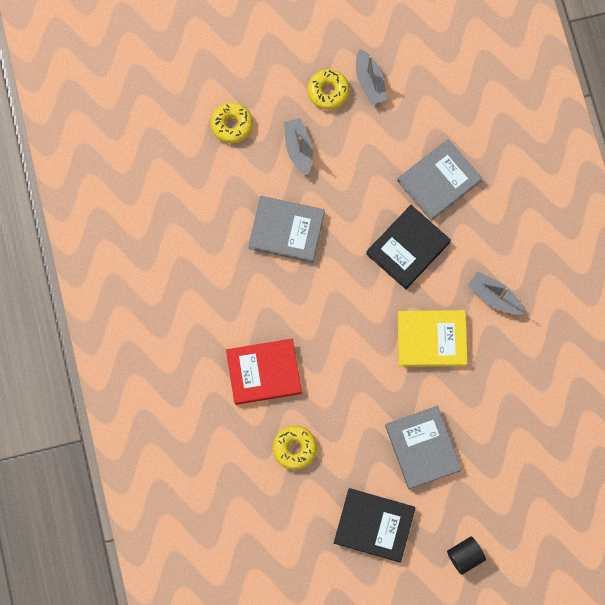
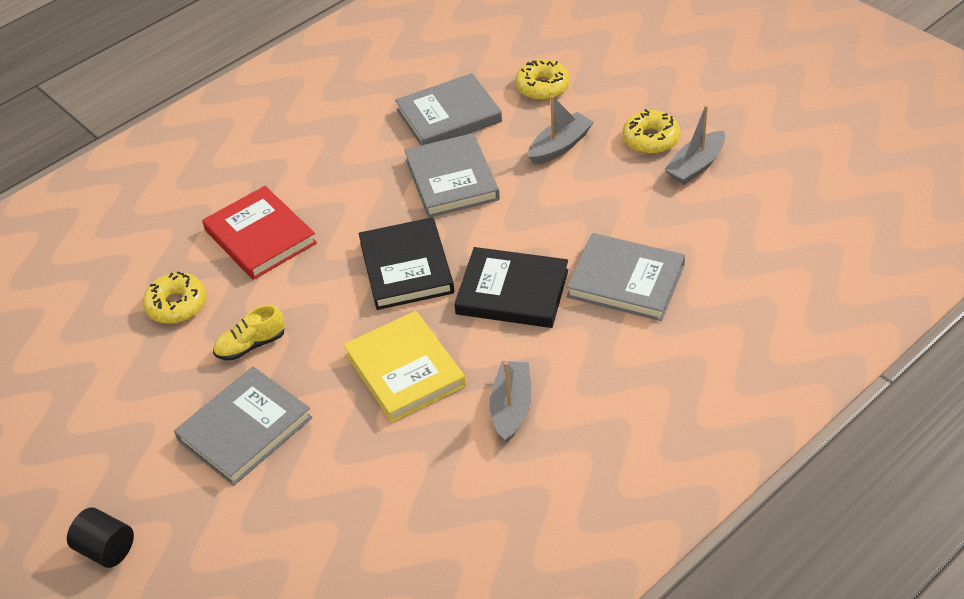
camera: 65 degrees right, 30 degrees down
(221, 199) = (449, 116): none -> grey book
(358, 417) = (251, 345): none -> yellow shoe
(374, 525) = (108, 427): black book -> black book (406, 268)

